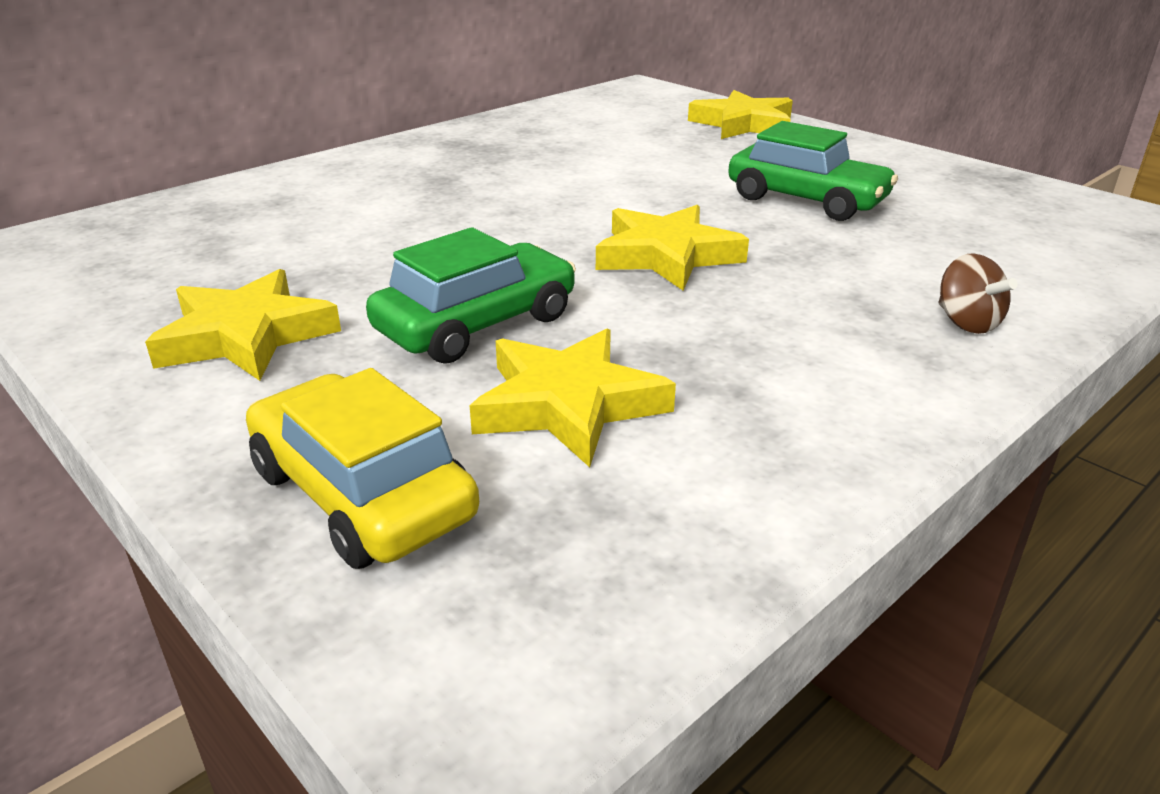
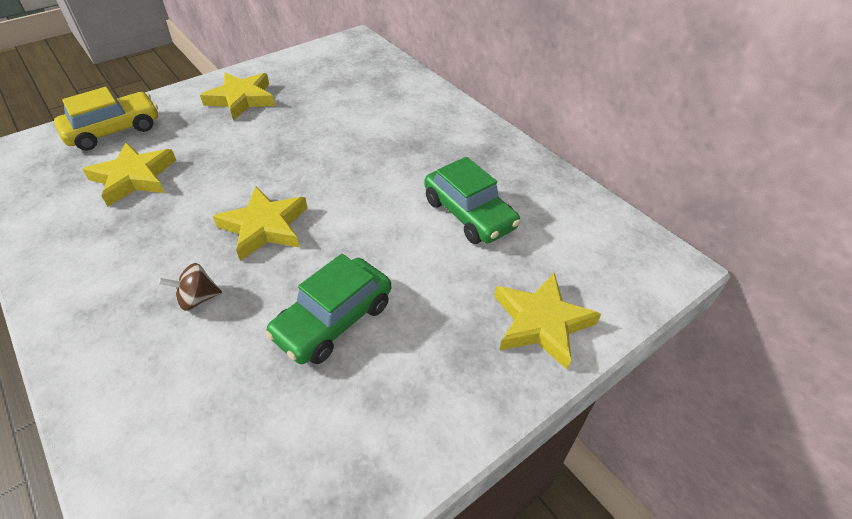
camera: 95 degrees right, 15 degrees up
(476, 324) = (218, 155): green car -> green car (469, 214)
(966, 323) = (107, 347): brown spinning top -> brown spinning top (197, 299)

